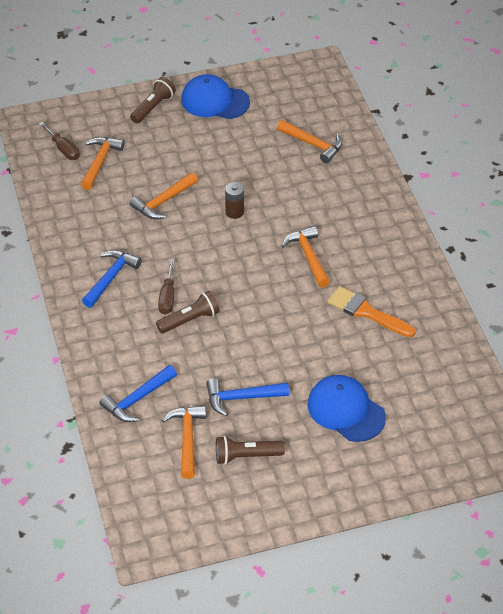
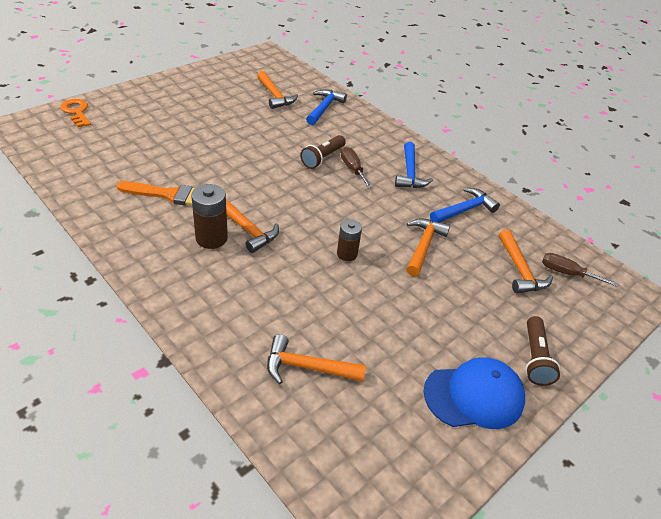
camera: 150 degrees right, 5 degrees down
(241, 398) = (250, 121): blue hammer -> blue hammer (464, 210)
(246, 456) = (229, 94): brown flashlight -> none
(343, 256) = (211, 238): none -> brown battery
(346, 410) = (165, 128): blue cap -> none
(444, 465) = (76, 112): none -> orange key

